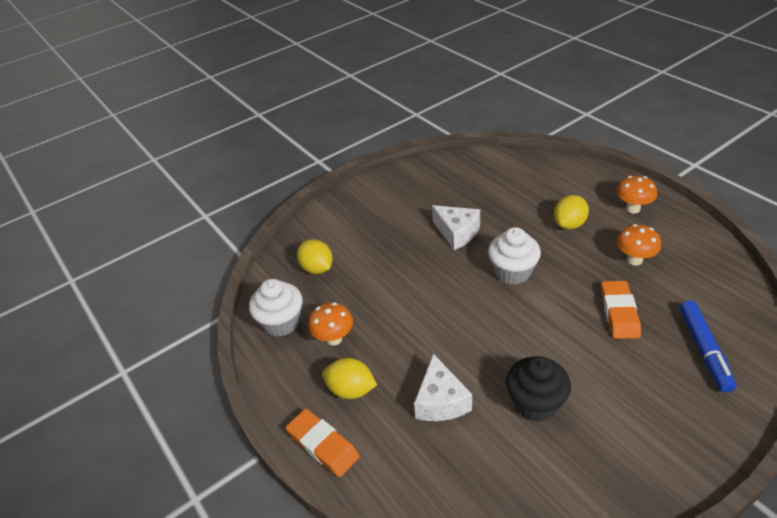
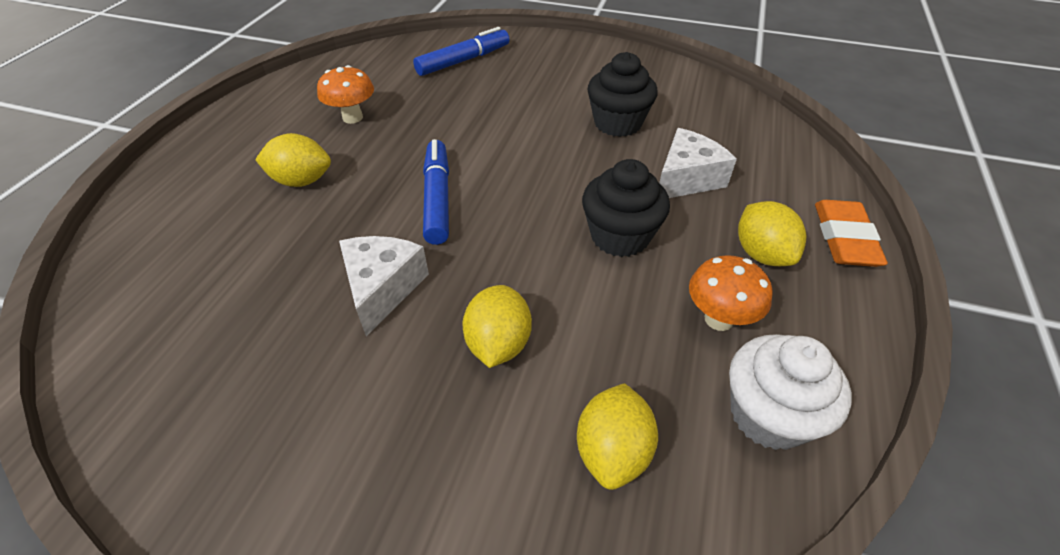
camera: 130 degrees left, 5 degrees up
(392, 257) = (498, 344): none -> yellow lemon
(419, 334) = (620, 236): none -> black cupcake
(512, 271) = (437, 198): white cupcake -> blue marker
(619, 312) = (450, 108): orange eraser -> none
(632, 209) = (241, 140): orange mushroom -> none

